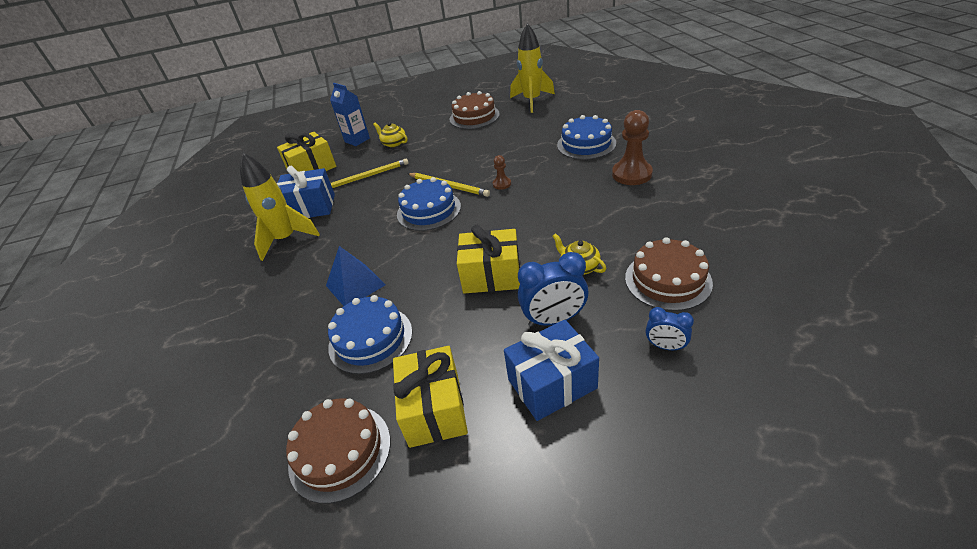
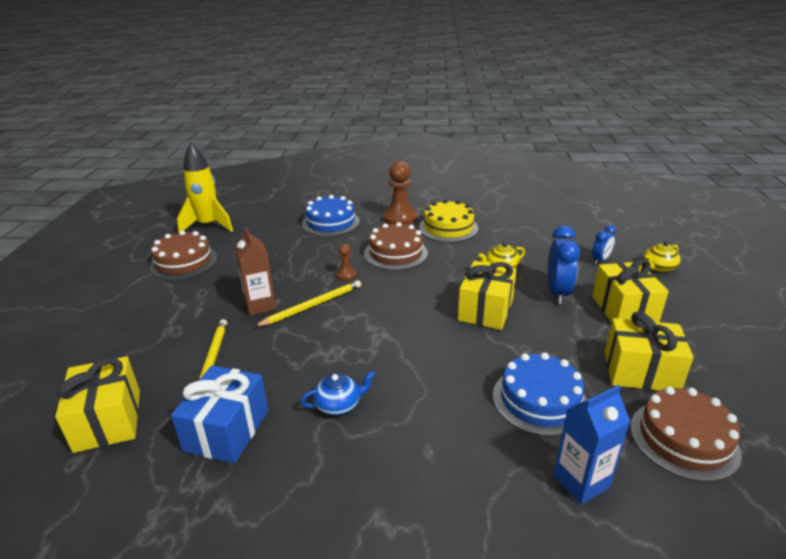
camera: 75 degrees left, 10 degrees down
(286, 239) = (287, 465): yellow rocket -> none
(341, 239) = (338, 404): none -> blue teapot
(355, 285) = (443, 402): blue pyramid -> none
(357, 140) = (89, 361): blue carton -> blue carton (581, 481)
(393, 143) = (154, 329): yellow teapot -> yellow teapot (658, 267)
(428, 210) = (346, 326): blue cake -> none
(437, 166) = (260, 305): none -> brown carton
(552, 384) = (624, 309): blue gift -> yellow gift
(640, 208) = (448, 228): none -> yellow cake
(667, 280) = (537, 241): brown cake -> brown cake (395, 253)

